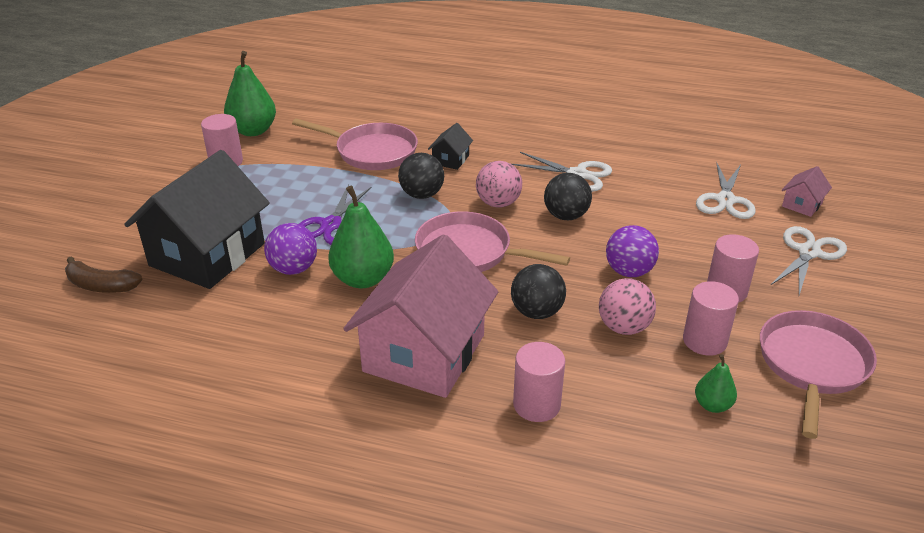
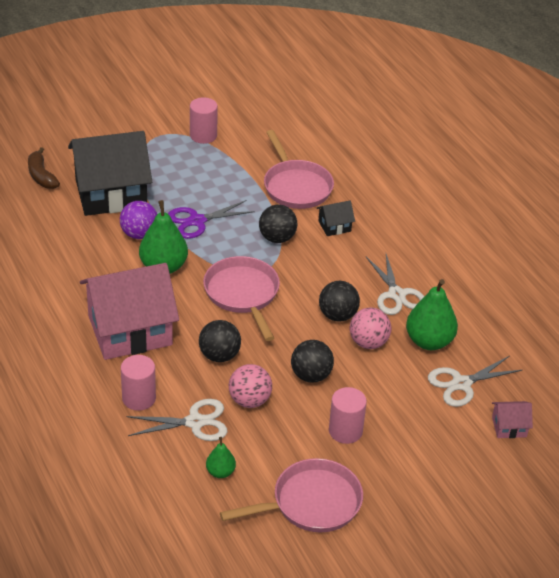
camera: 45 degrees right, 5 degrees up
(253, 131) = (250, 121): green pear -> green pear (429, 341)
(498, 203) = (312, 277): pink ball -> pink ball (368, 343)
(629, 271) = (311, 375): purple ball -> black ball
(704, 341) = (278, 443): pink cylinder -> none
(808, 252) = (445, 454): white scissors -> white scissors (195, 422)

